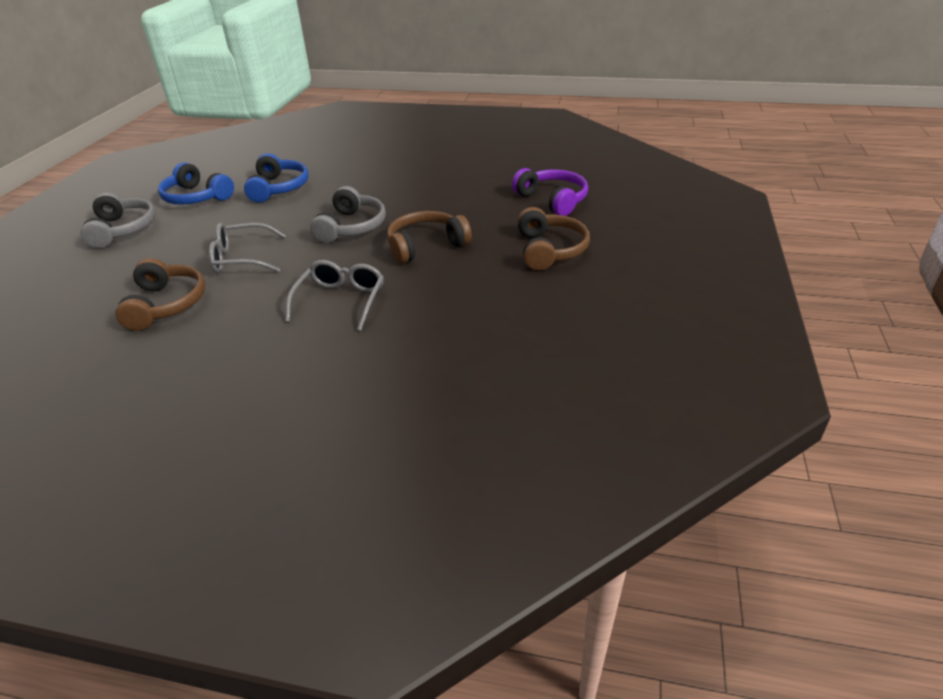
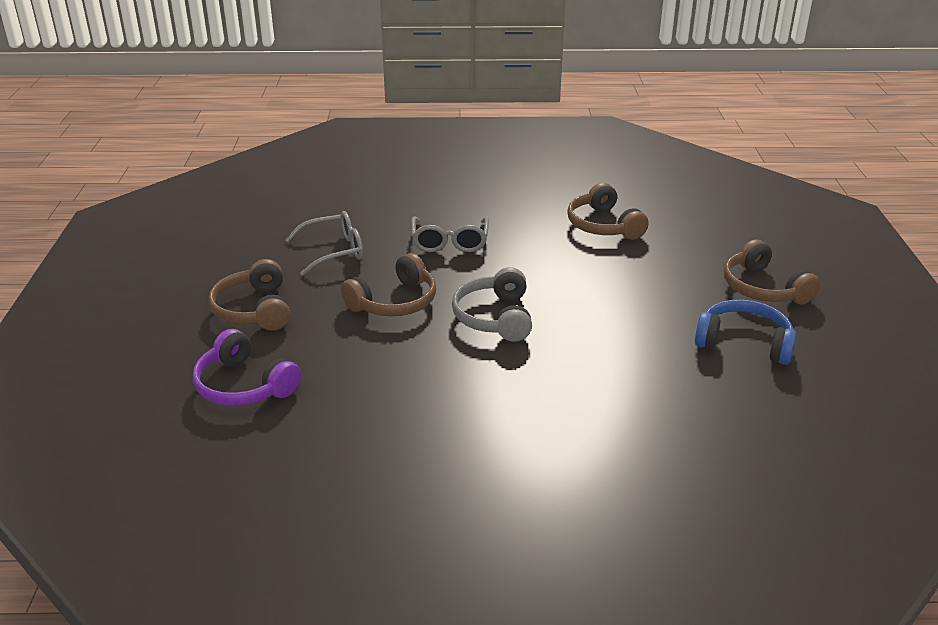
camera: 165 degrees right, 5 degrees down
(122, 230) = (763, 288): grey headphones -> brown headphones
(242, 258) = (583, 270): grey glasses -> grey glasses (334, 251)
(278, 188) = (649, 370): blue headphones -> none

